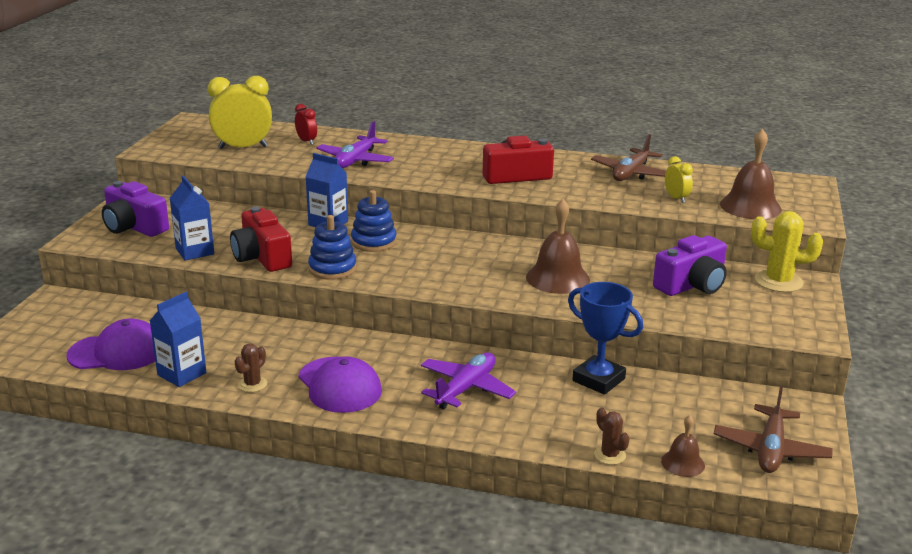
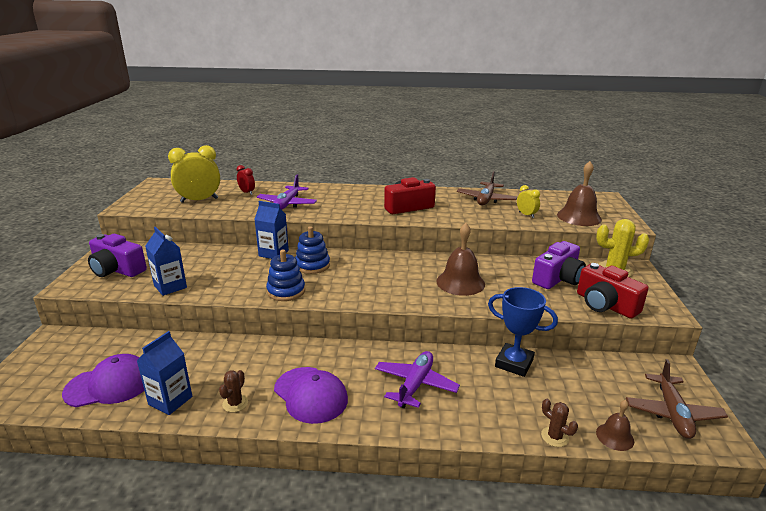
camera: 10 degrees left, 0 degrees up
(262, 257) = (227, 286): red camera -> red camera (605, 305)

